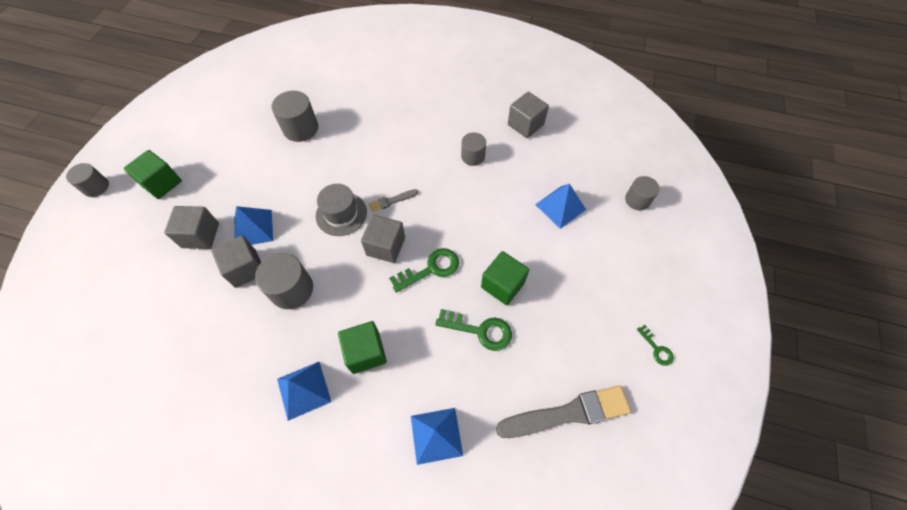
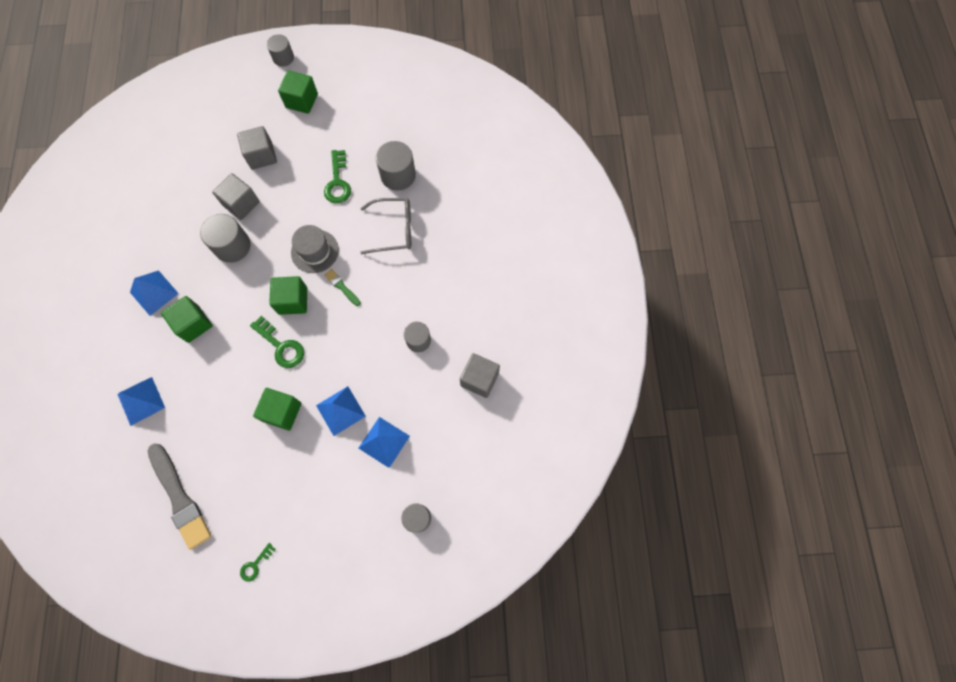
camera: 70 degrees right, 10 degrees up
(253, 228) = (280, 190): blue pyramid -> blue pyramid (341, 410)
(354, 146) = (393, 229): none -> grey glasses
(386, 246) = (293, 301): grey cube -> green cube
(392, 201) = (342, 287): grey brush -> green brush
(480, 330) = (234, 406): green key -> green key (338, 182)

